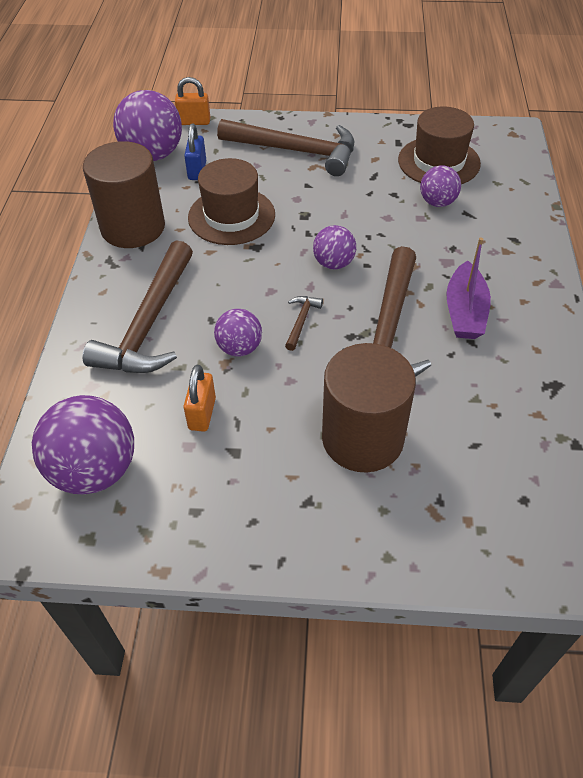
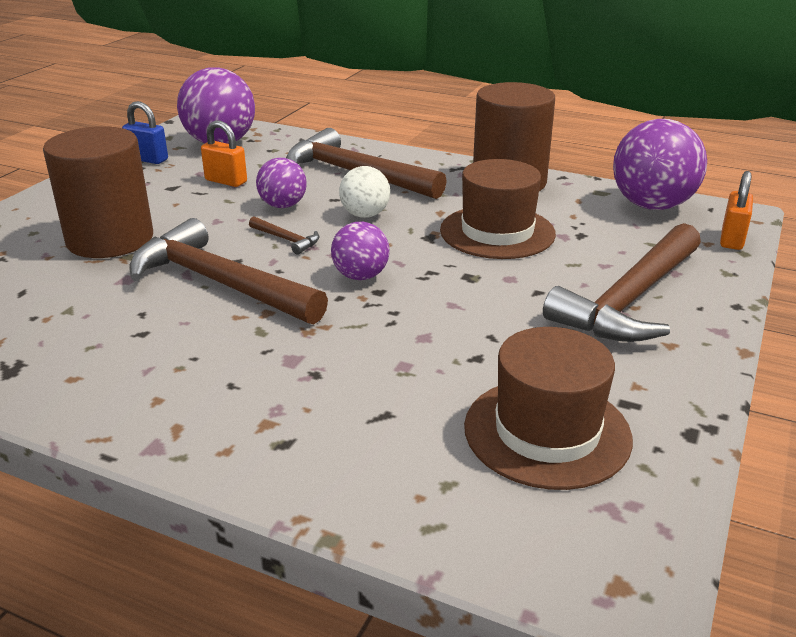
camera: 110 degrees right, 20 degrees down
(197, 171) = (605, 226): blue padlock -> blue padlock (148, 159)
(234, 291) = (365, 215): none -> white ball
(437, 202) = (430, 393): purple ball -> none
(465, 312) = (191, 344): purple boat -> none

